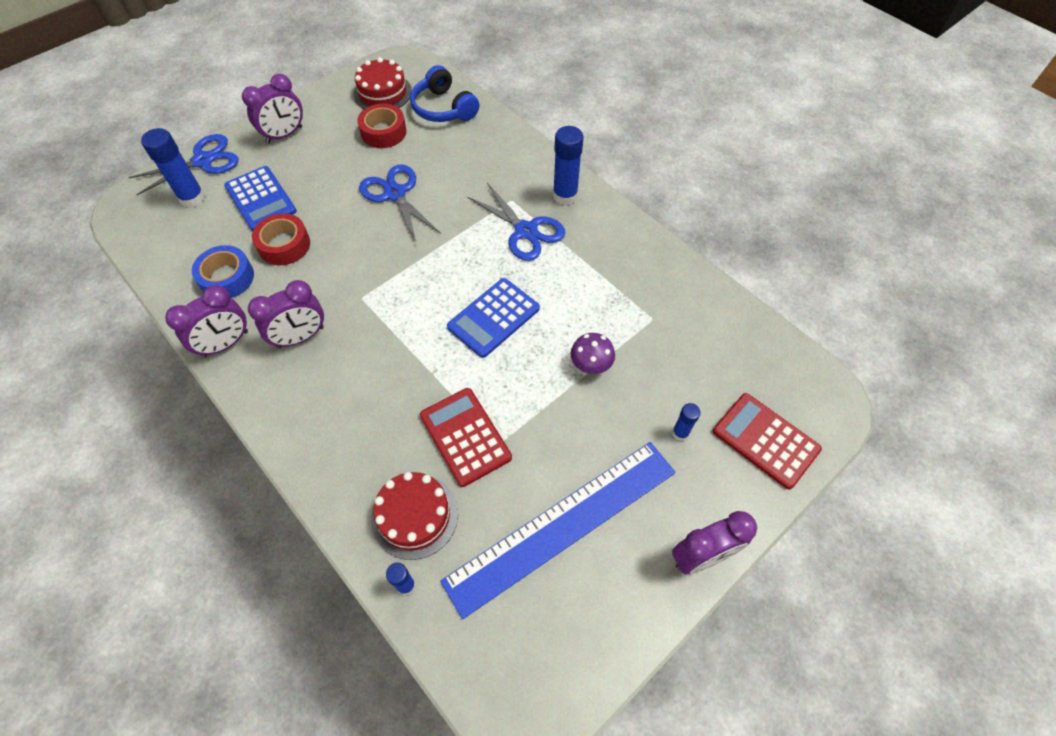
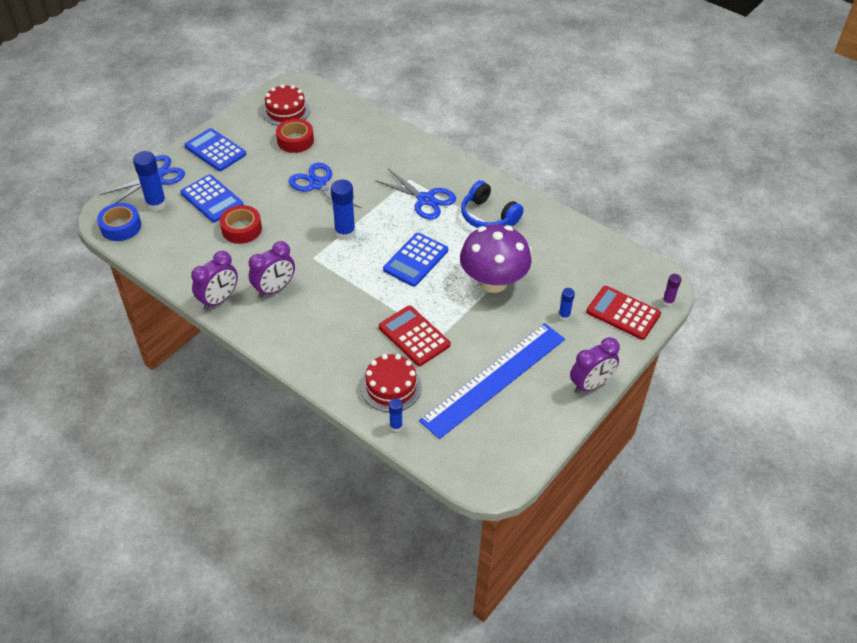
camera: 10 degrees left, 10 degrees down
(227, 278) = (204, 256): blue tape -> blue tape (121, 227)
(284, 135) = (215, 150): purple clock -> blue calculator
(443, 108) = (339, 118): blue headphones -> blue headphones (488, 216)
(565, 196) = (450, 172): blue glue stick -> blue glue stick (345, 233)
(591, 365) = (493, 282): purple mushroom -> purple mushroom, size x2.20
(833, 430) = (668, 302): none -> purple glue stick

